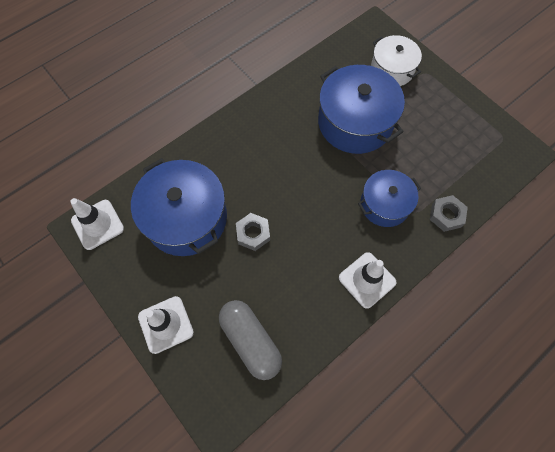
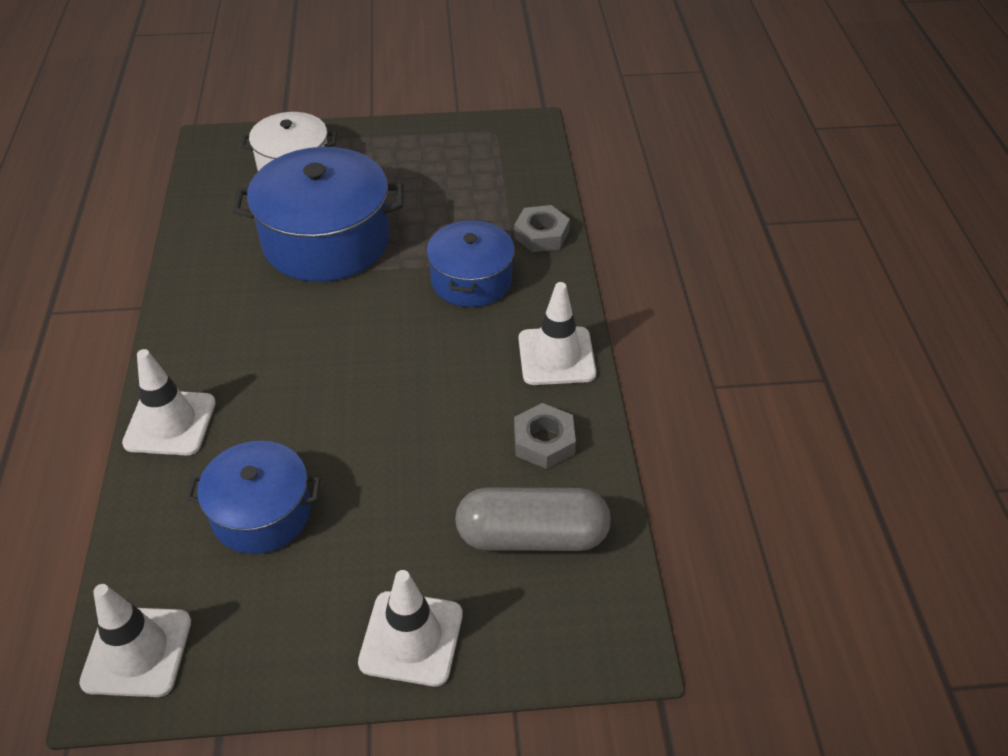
camera: 55 degrees left, 20 degrees down
(186, 218) = (261, 513): blue pot -> blue pot, size x0.61
(205, 147) = (170, 423): none -> white traffic cone
(253, 233) = (372, 441): grey nut -> grey nut (544, 441)

